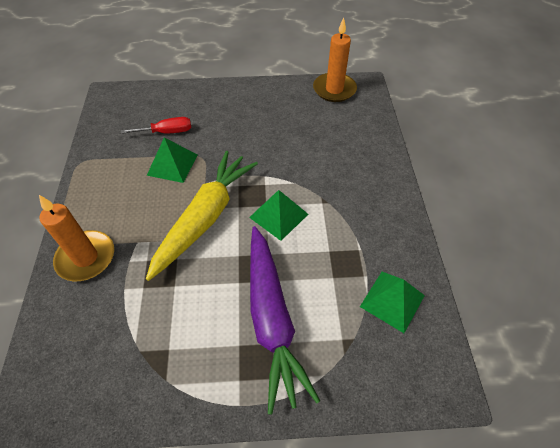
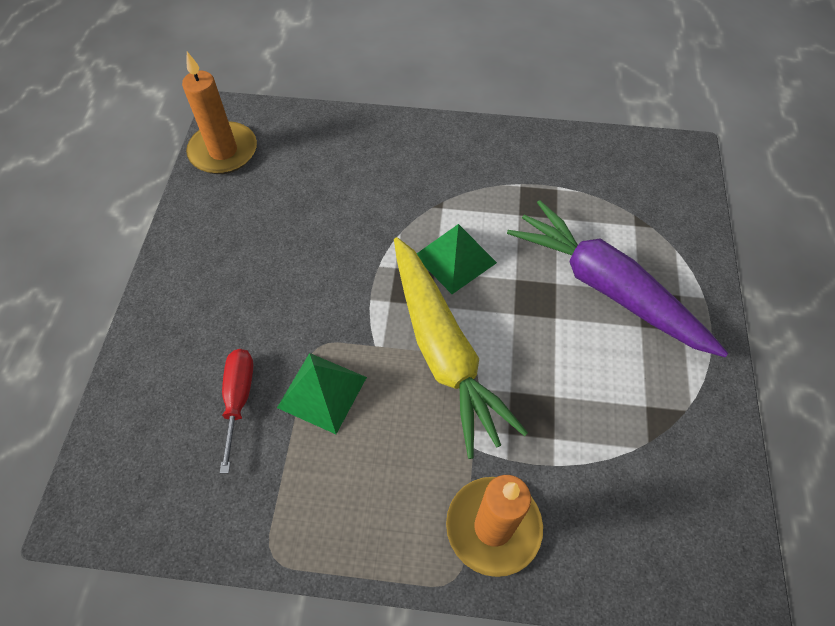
camera: 80 degrees left, 5 degrees up
(205, 218) = (443, 350): yellow carrot -> yellow carrot turned 150 degrees counterclockwise
(271, 318) = (608, 288): purple carrot -> purple carrot turned 135 degrees counterclockwise
(392, 300) = (590, 171): green pyramid -> none

